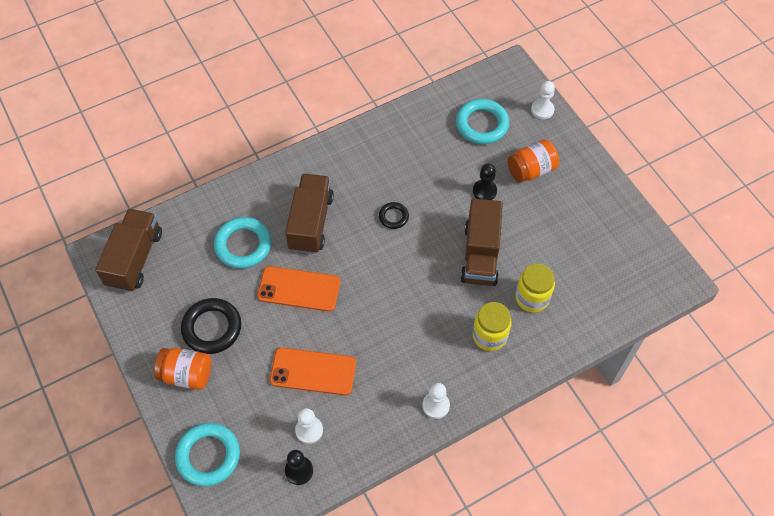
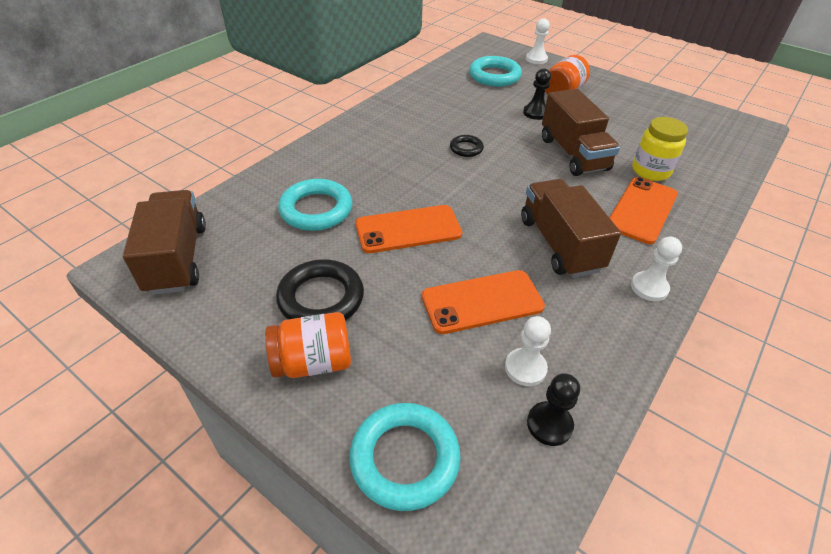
camera: 25 degrees left, 15 degrees down
(311, 222) = (383, 173): brown truck -> brown truck (559, 244)
(489, 336) = (642, 210): yellow jar -> orange phone

